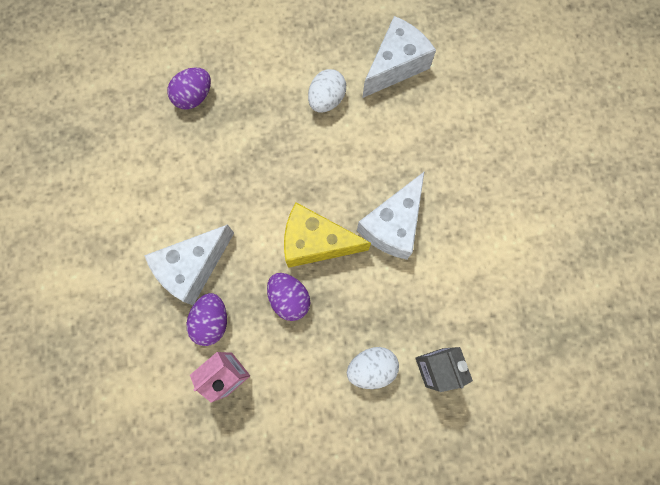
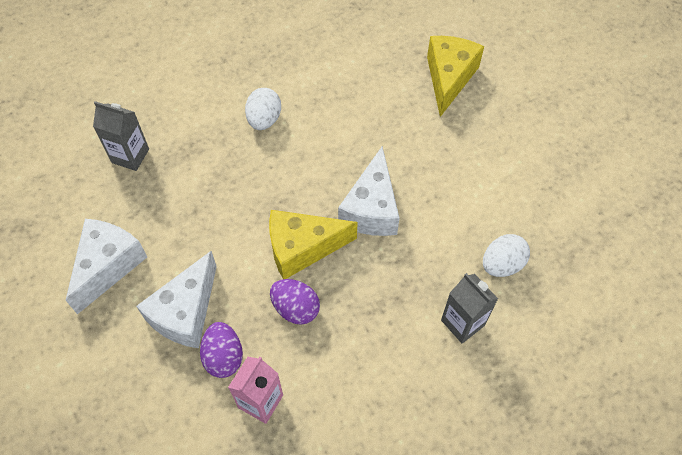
camera: 20 degrees left, 15 degrees down
(194, 97) = (130, 156): purple egg -> grey carton
(371, 368) = (402, 344): white egg -> white egg (502, 264)
(395, 66) = (318, 71): white cheese -> white cheese (108, 266)
(518, 114) = (449, 78): none -> yellow cheese

